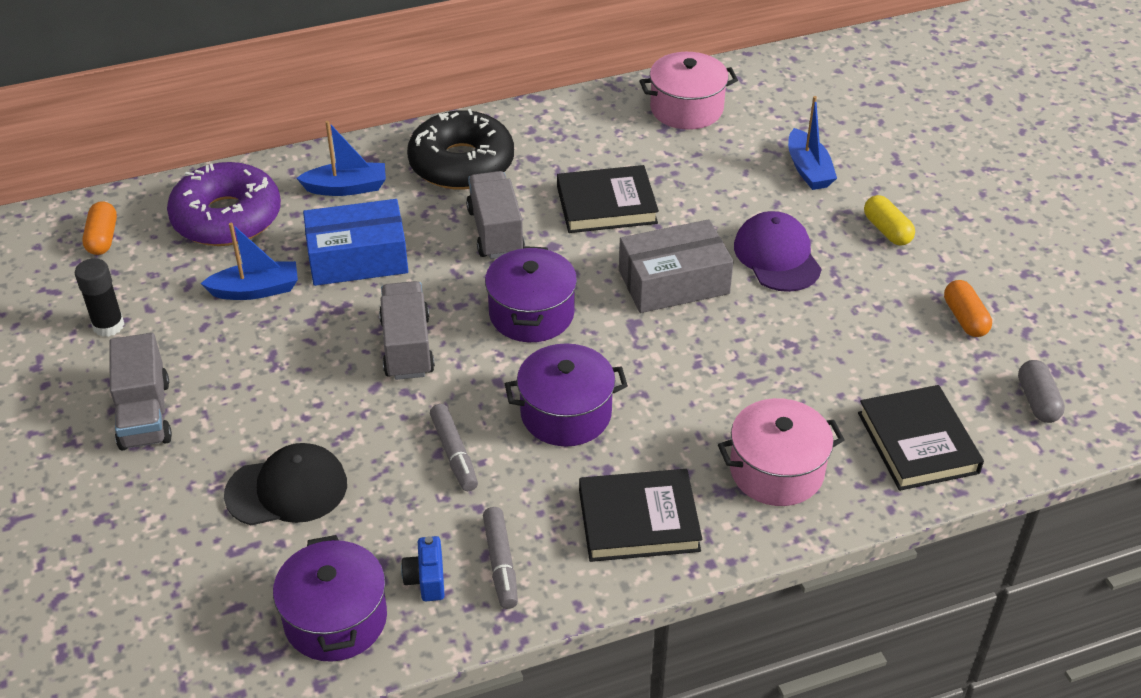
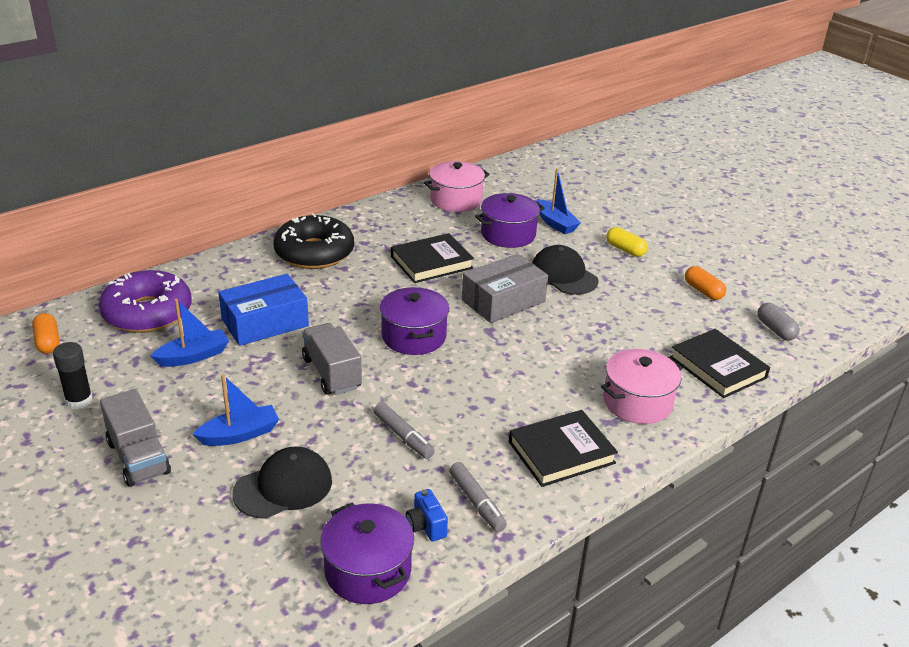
camera: 20 degrees left, 10 degrees down
(346, 188) = (234, 280): blue boat -> blue boat (240, 434)
(495, 231) = (361, 290): grey truck -> none
(566, 413) = (472, 394): purple pot -> purple pot (508, 234)
(777, 256) = (563, 275): purple cap -> black cap

